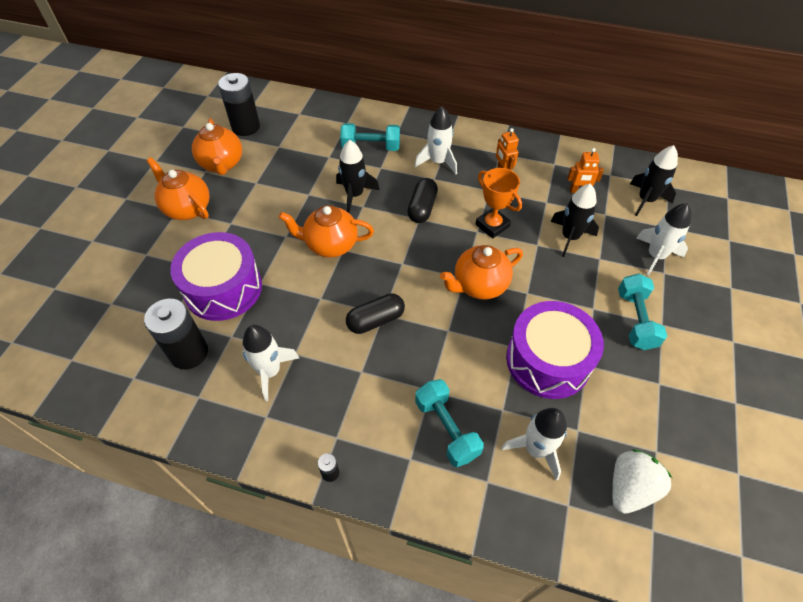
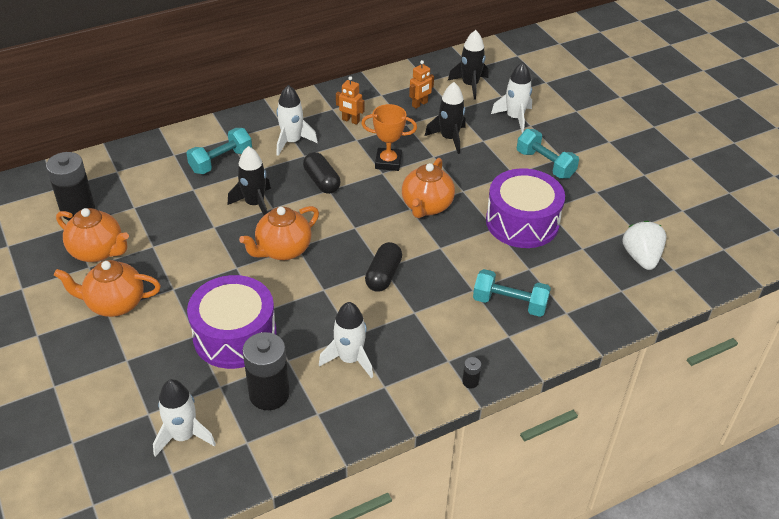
camera: 45 degrees left, 10 degrees down
(536, 449) = (572, 275): white rocket -> white rocket (183, 436)

